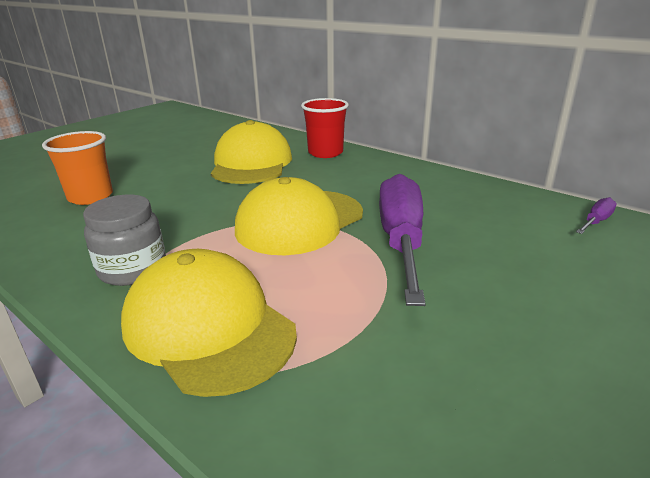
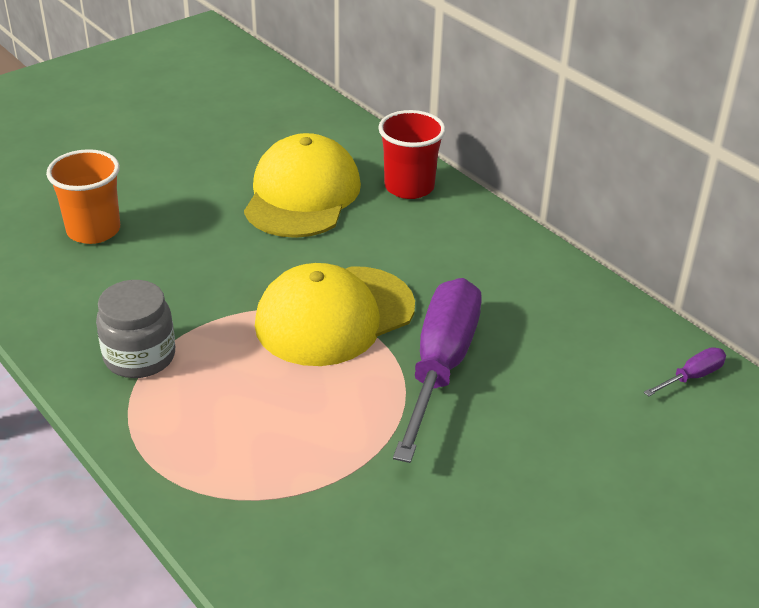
camera: 10 degrees right, 10 degrees up
(208, 327) = (207, 442): yellow cap -> none

